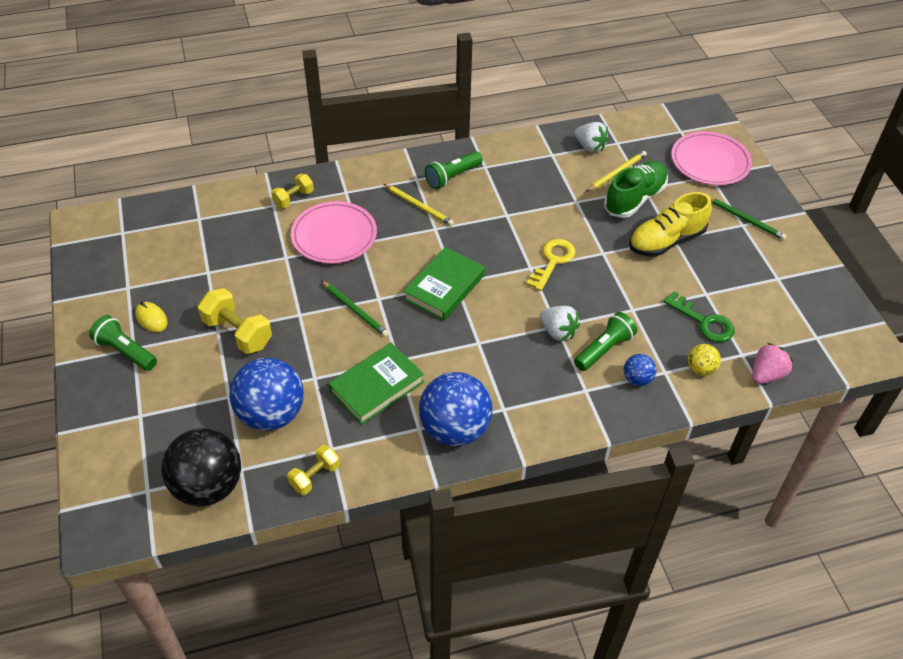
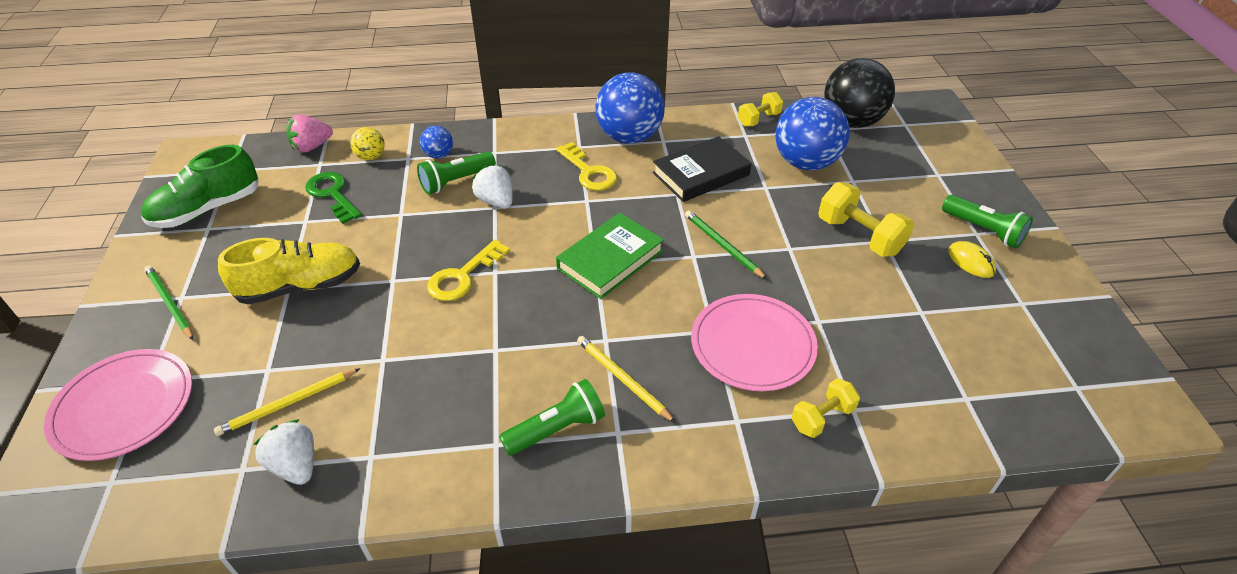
camera: 170 degrees left, 5 degrees down
(377, 386) = (701, 174): green book -> black book
(485, 376) = (589, 172): none -> yellow key
(634, 199) = (295, 353): green shoe -> green shoe (207, 209)

